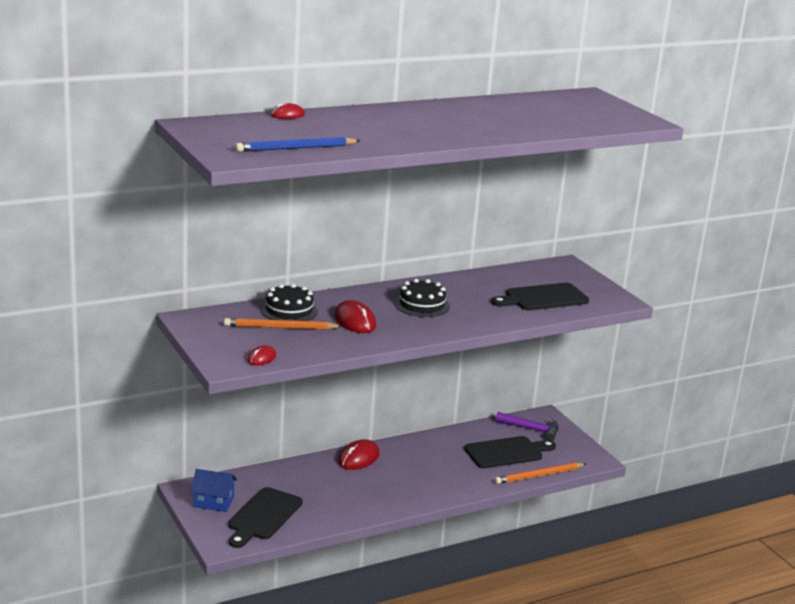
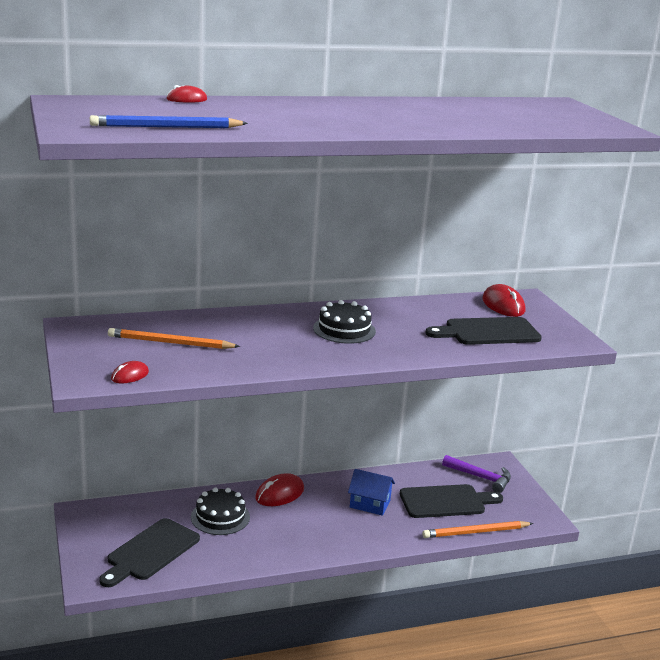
camera: 10 degrees right, 0 degrees up
(213, 502) = (104, 529): blue house -> blue house (370, 504)
(289, 310) = (190, 325): black cake -> black cake (220, 517)
(355, 321) = (259, 342): red mouse -> red mouse (503, 305)

